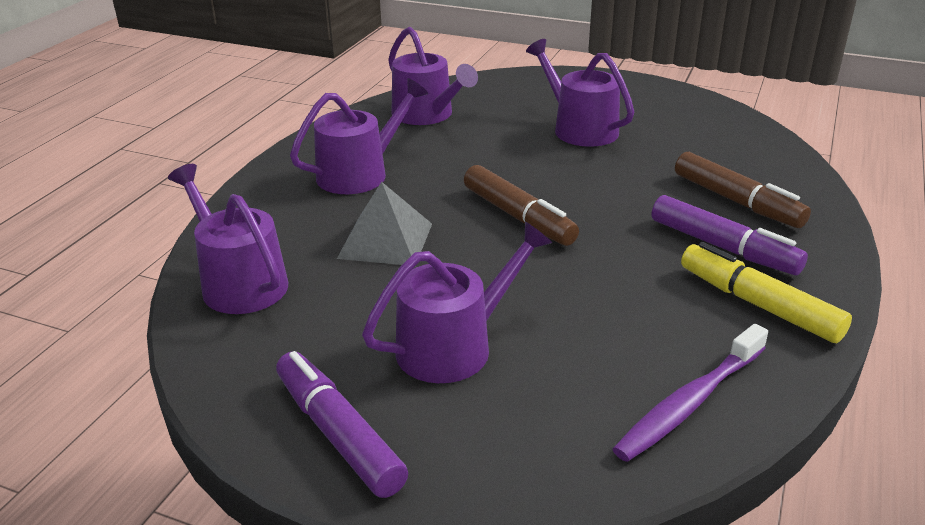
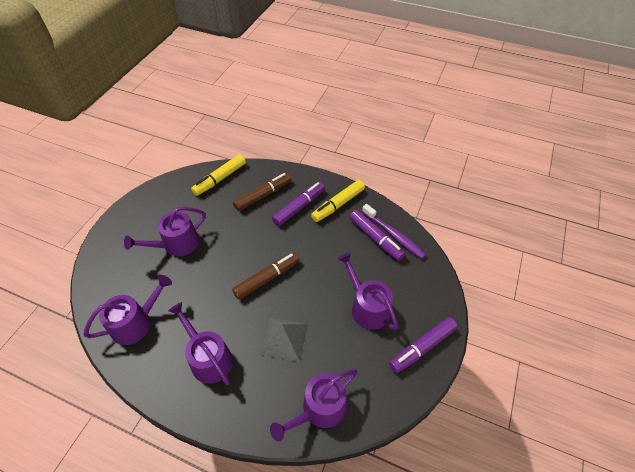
camera: 90 degrees left, 20 degrees up
(665, 367) = (376, 238): none -> purple marker
(758, 153) = (220, 179): none -> yellow marker

